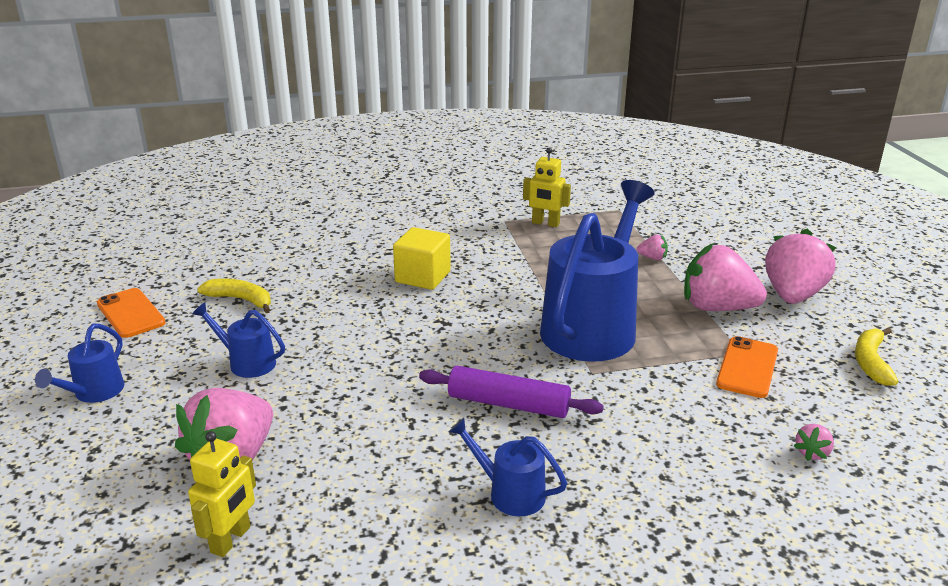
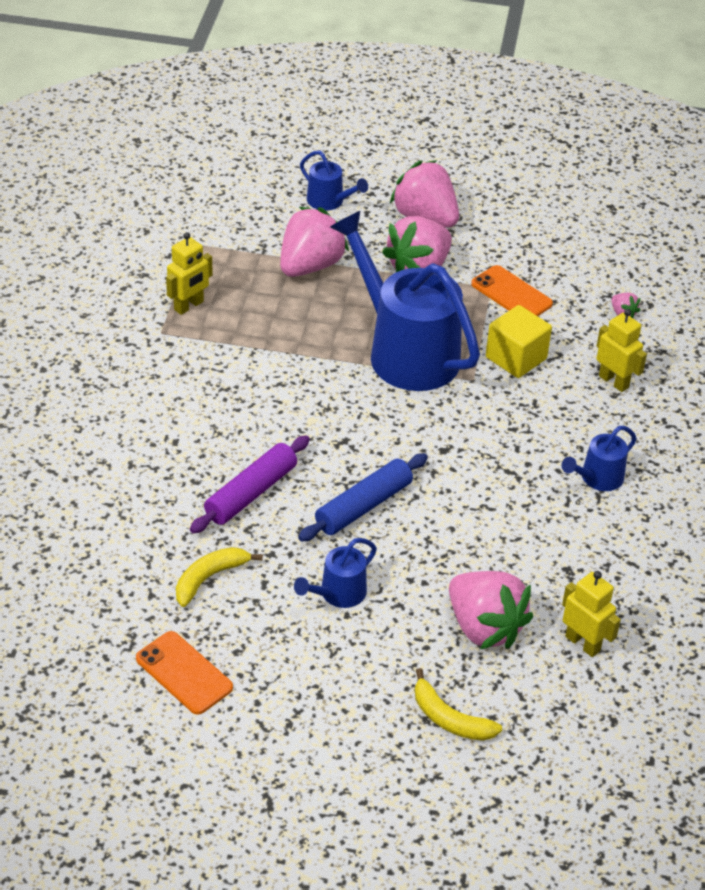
camera: 70 degrees left, 15 degrees up
(94, 393) = (332, 714): blue watering can -> blue watering can (329, 202)
(130, 313) = (184, 673): orange phone -> orange phone turned 60 degrees clockwise
(367, 350) = (363, 506): none -> blue rolling pin
(423, 277) = (246, 430): yellow cube -> yellow cube (516, 358)
(508, 404) = (491, 443): purple rolling pin -> purple rolling pin (251, 493)
(652, 258) = (310, 266): pink strawberry -> pink strawberry, size x2.39
(686, 471) = (614, 381): none -> yellow robot
(871, 362) = (538, 230): yellow banana -> yellow banana (449, 719)

